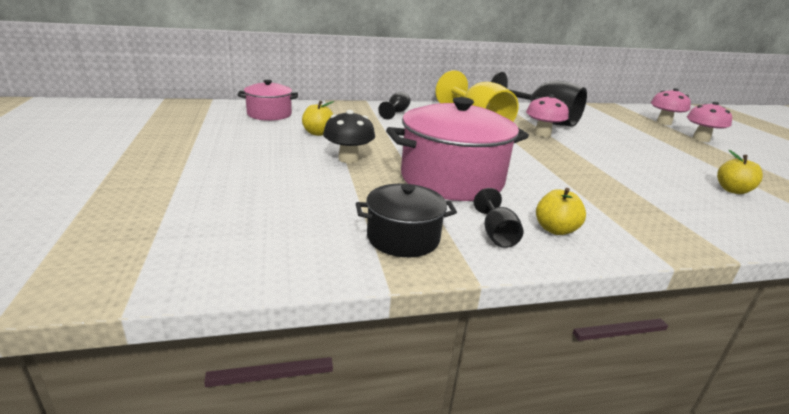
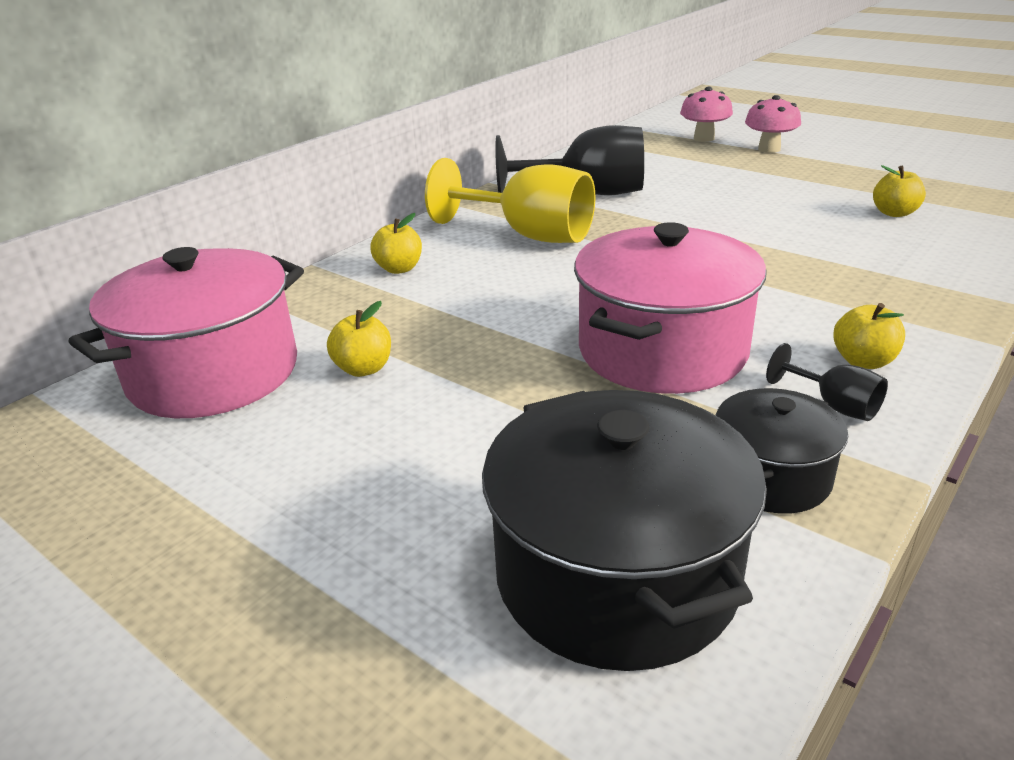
camera: 35 degrees left, 5 degrees up
(269, 114) = (214, 373): pink pot -> pink pot, size x1.83
(270, 227) = (616, 575): none -> black pot
(348, 159) = (492, 392): black mushroom -> none
(396, 113) = (399, 269): black goblet -> yellow apple
(542, 134) = (626, 218): pink mushroom -> none

